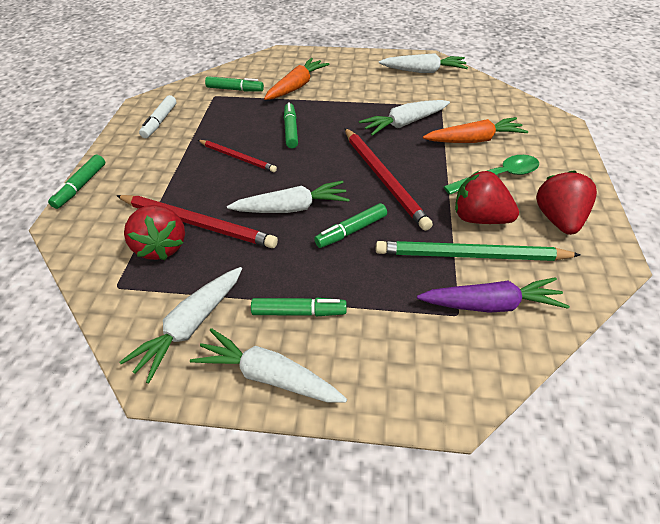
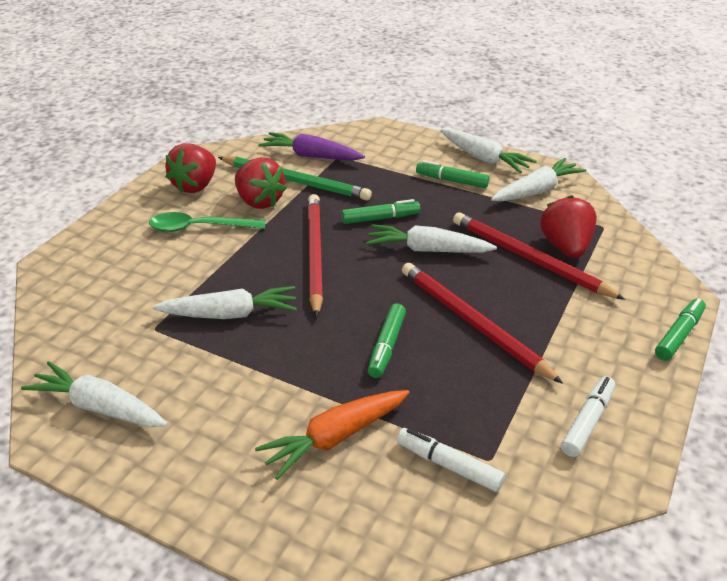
camera: 160 degrees left, 10 degrees down
(235, 89) = (448, 465): green marker -> white marker
(237, 157) = (472, 323): red pencil -> red pencil, size x1.65
(473, 140) = (174, 270): orange carrot -> none

